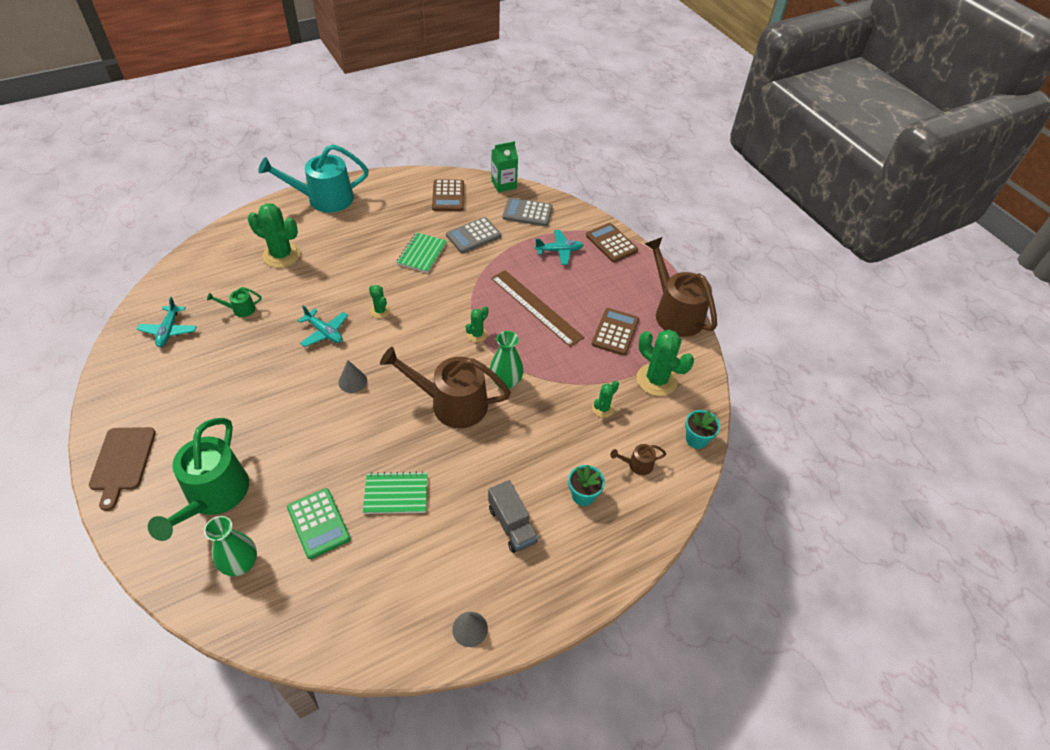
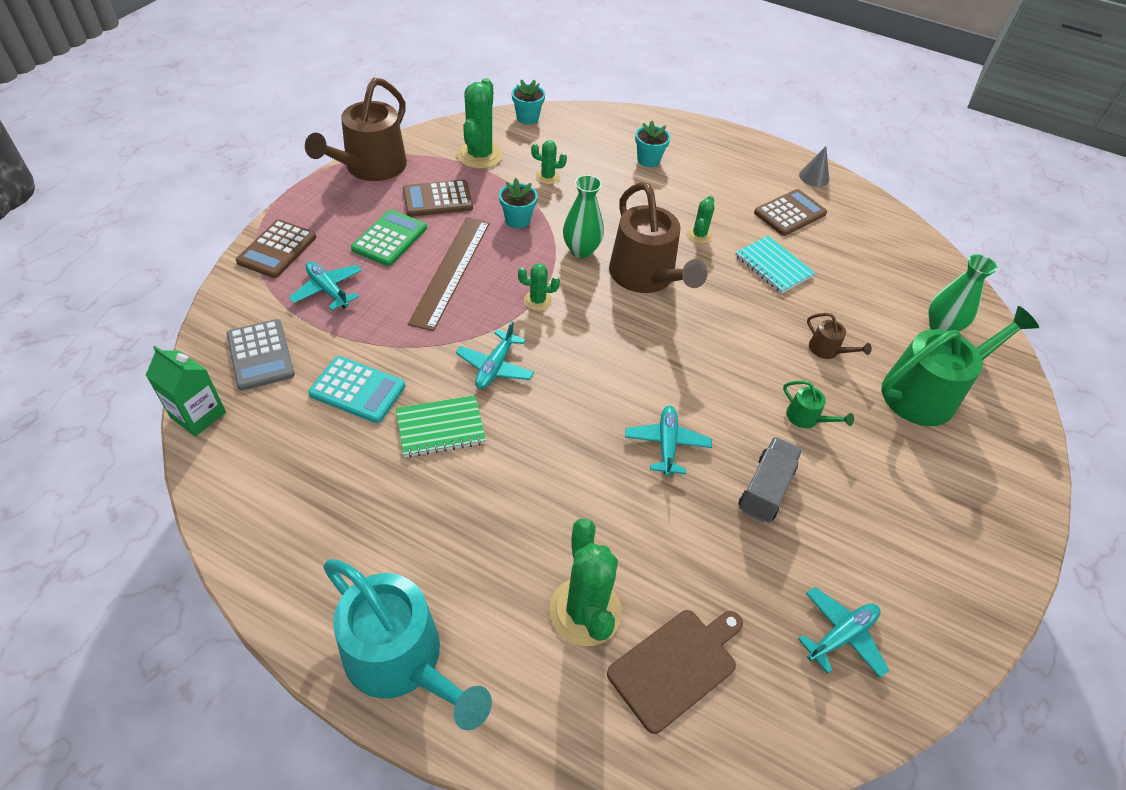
camera: 125 degrees left, 0 degrees up
(122, 462) = (1001, 504): brown cutting board -> brown cutting board (676, 666)
(240, 309) = (725, 574): green watering can -> green watering can (806, 418)
(318, 523) = (854, 300): green calculator -> green calculator (390, 239)
(352, 381) = (702, 370): grey cone -> none
(380, 311) = (582, 409): green cactus -> green cactus (699, 235)
(396, 494) = (773, 266): green notebook -> turquoise notebook
(442, 291) = (495, 367): none -> turquoise plane
(448, 196) = (275, 472): brown calculator -> brown calculator (790, 213)
(473, 236) = (357, 390): grey calculator -> turquoise calculator
(512, 525) = (717, 187): grey truck -> grey truck (765, 489)
(563, 364) = (517, 220): none -> turquoise flower pot
(637, 465) = (587, 141): brown watering can -> brown watering can (827, 350)

